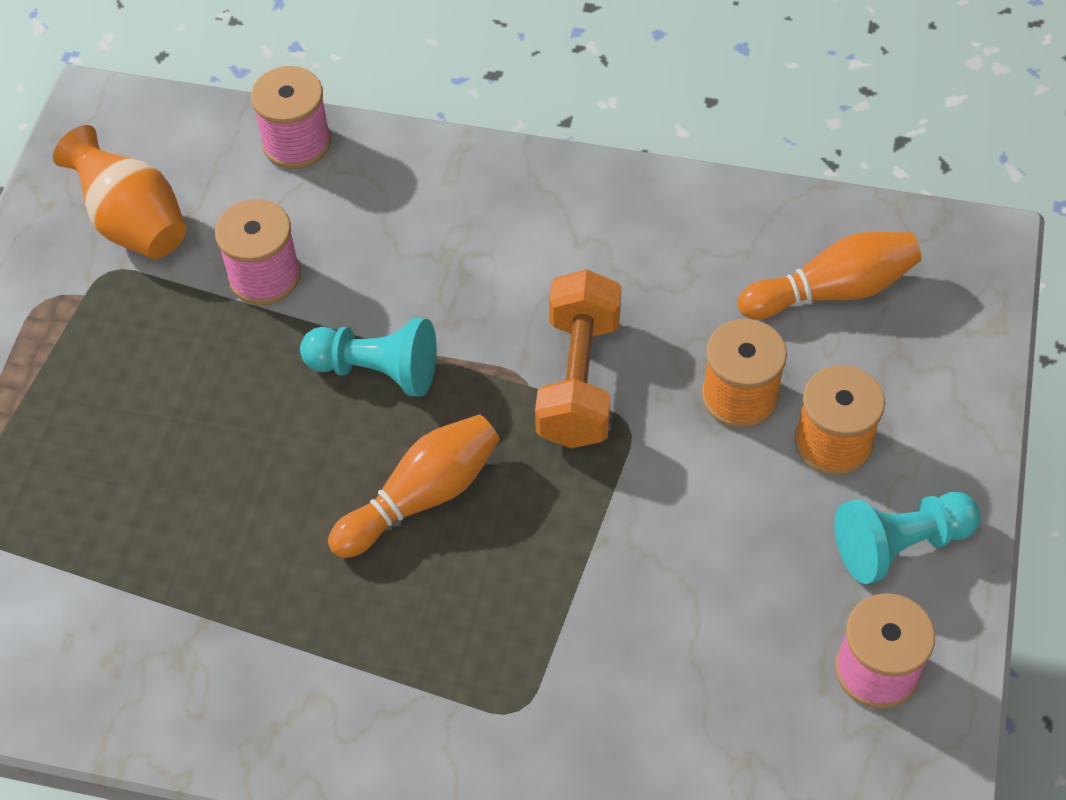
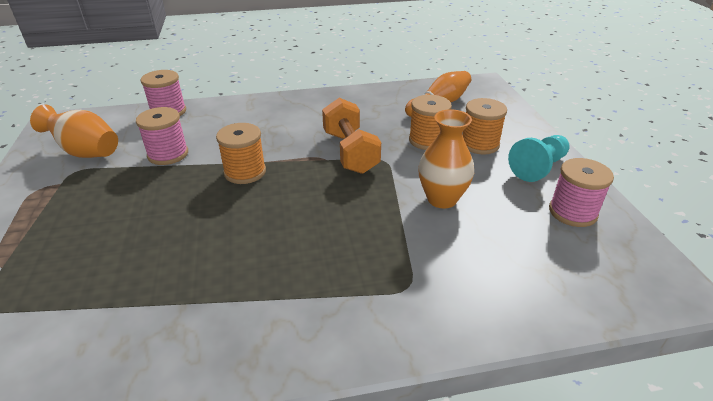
camera: 25 degrees left, 20 degrees down
(376, 370) = (245, 172): turquoise pawn -> orange spool
(421, 497) = (295, 211): orange bowling pin -> none
(673, 557) = (442, 199): none -> orange vase

